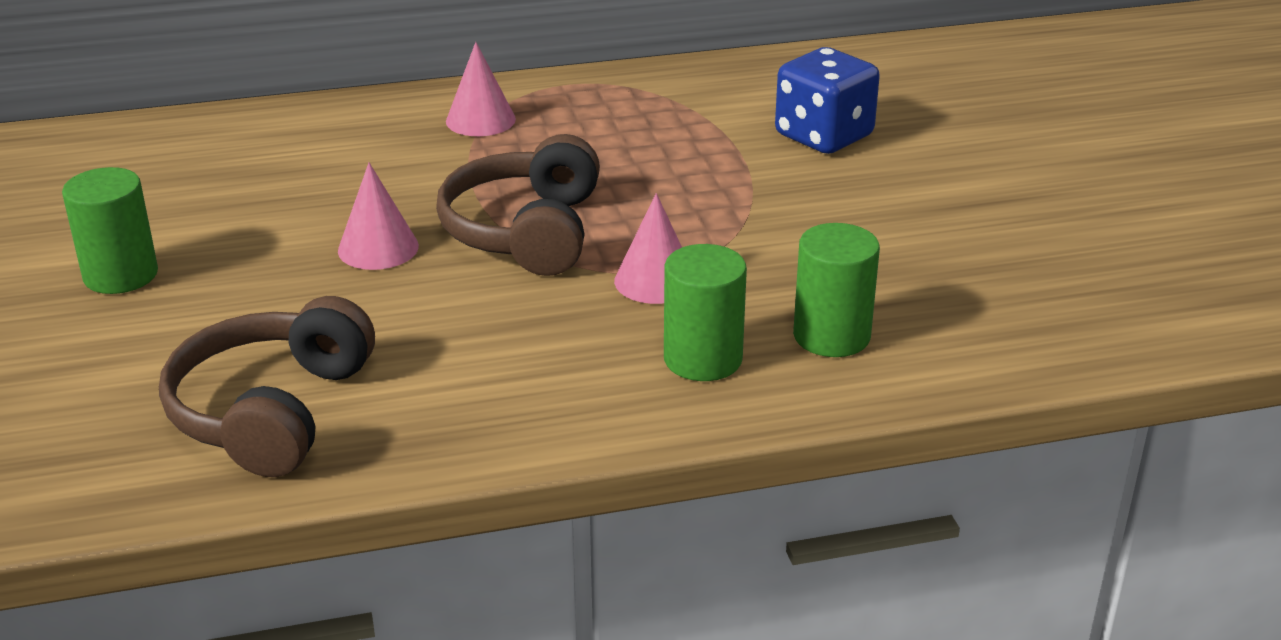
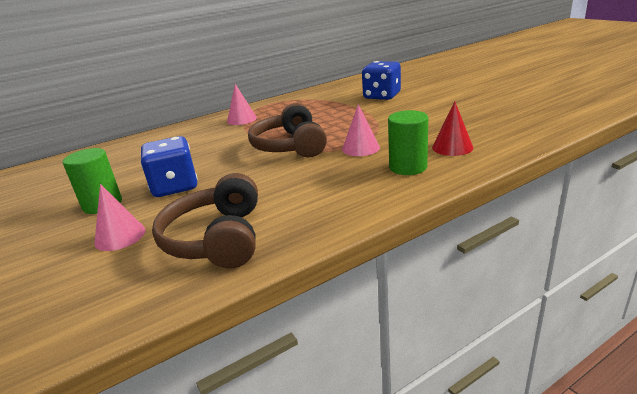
camera: 15 degrees left, 5 degrees down
(259, 271) = (175, 186): none -> blue dice
(378, 248) = (227, 166): pink cone -> pink cone (120, 236)
(831, 336) = (452, 147): green cylinder -> red cone

